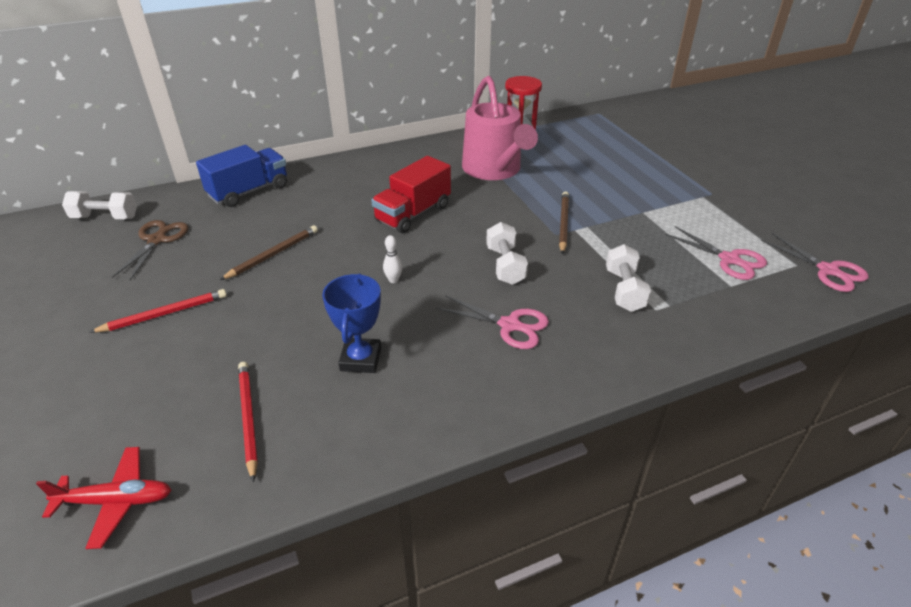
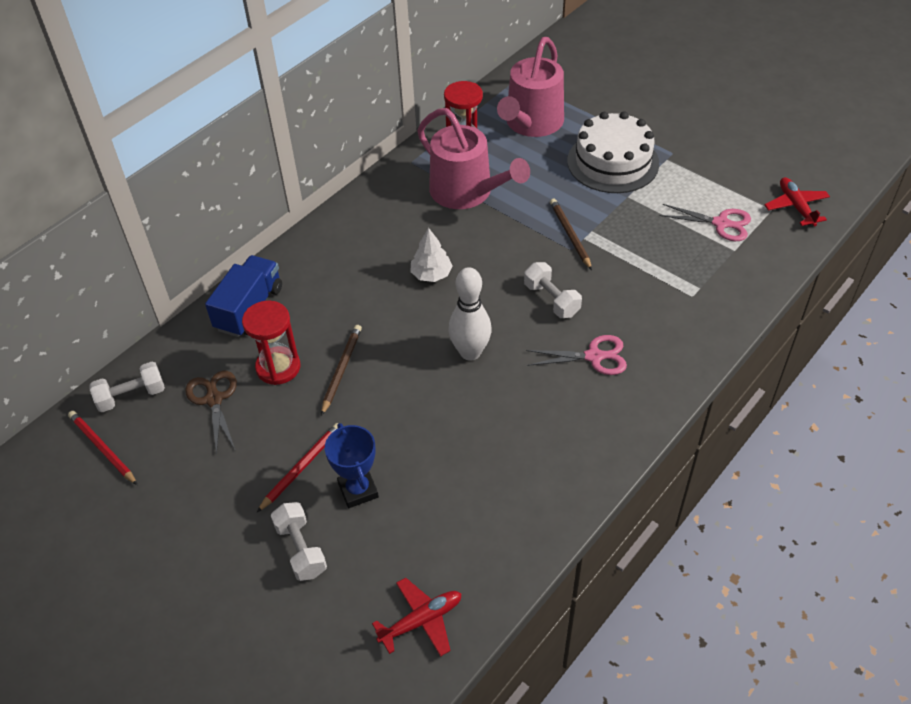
camera: 25 degrees left, 10 degrees up
(227, 236) = (278, 367): none -> red hourglass
(248, 418) = (459, 520): red pencil -> red pencil (102, 449)
(360, 359) = (503, 436): blue trophy -> blue trophy (358, 490)
(393, 280) = (470, 352): white bowling pin -> white bowling pin, size x2.34
(413, 213) = (431, 274): red truck -> white tree
(590, 141) = (531, 123): none -> pink watering can
(624, 290) = (659, 287): white dumbbell -> white dumbbell (301, 549)
(646, 185) = (613, 162): none -> white cake
(828, 270) = (796, 206): pink scissors -> red plane

